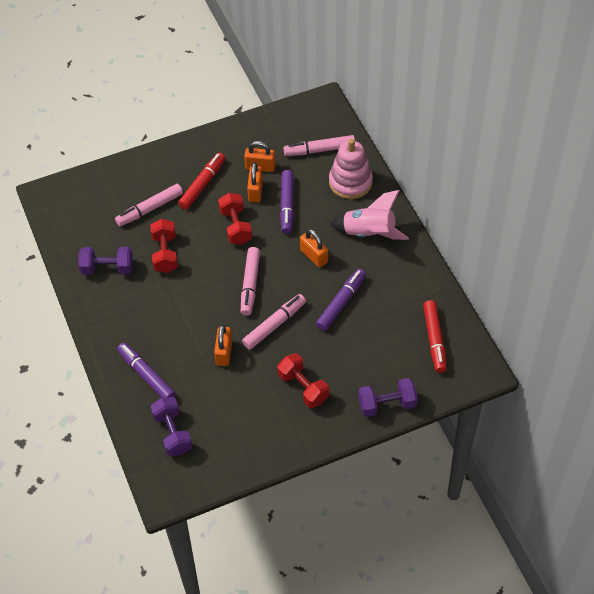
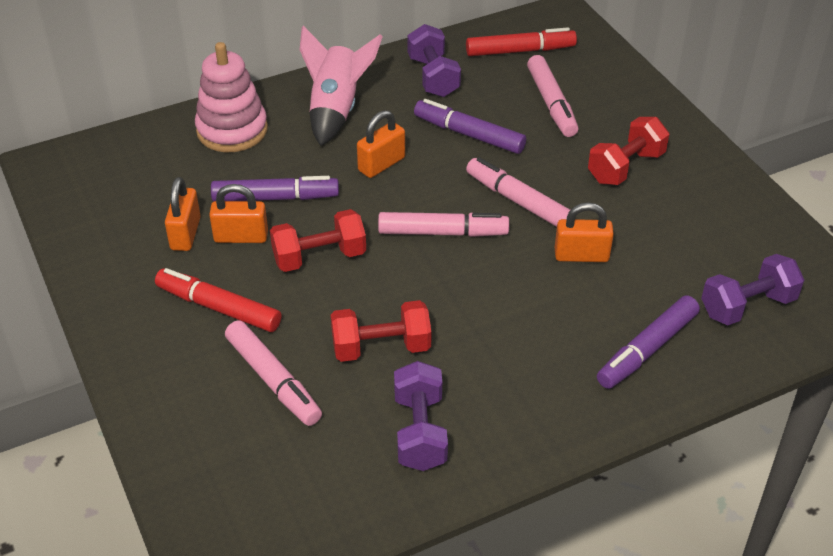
camera: 95 degrees left, 10 degrees down
(319, 150) = (157, 165): pink marker -> pink marker (551, 103)
(387, 404) = (633, 90): purple dumbbell -> purple dumbbell (433, 77)

